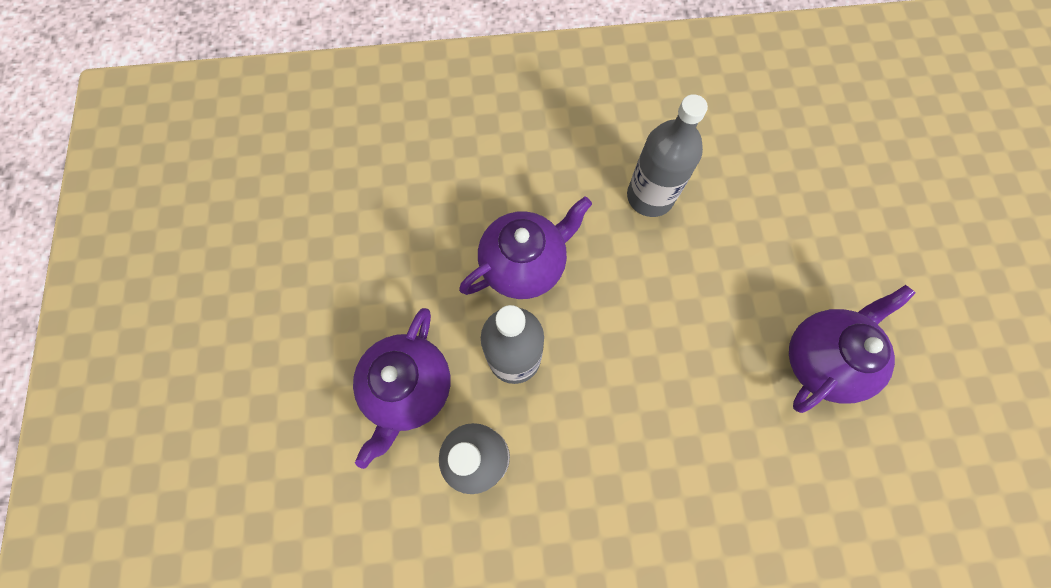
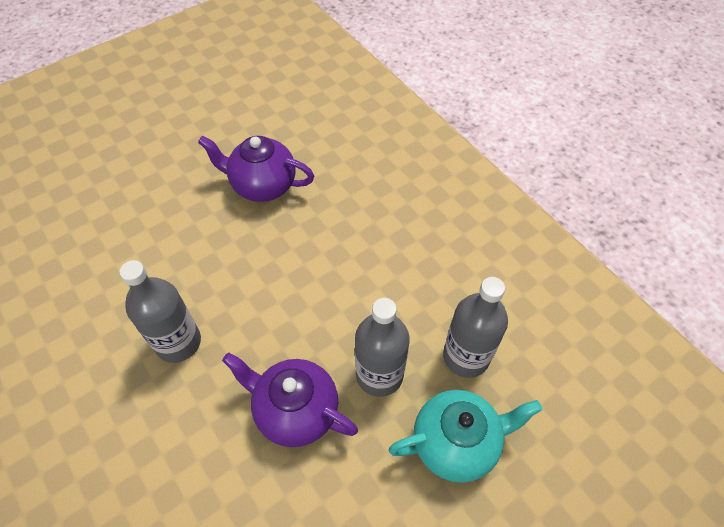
camera: 120 degrees left, 15 degrees down
(409, 389) = (456, 443): purple teapot -> turquoise teapot

